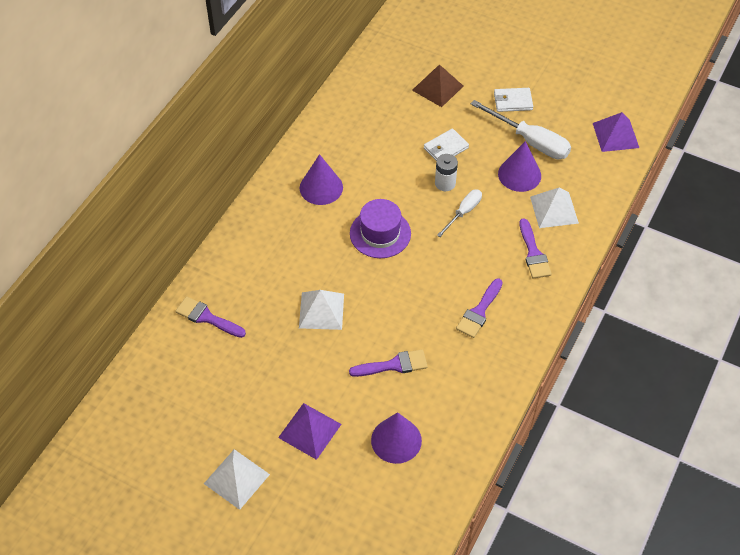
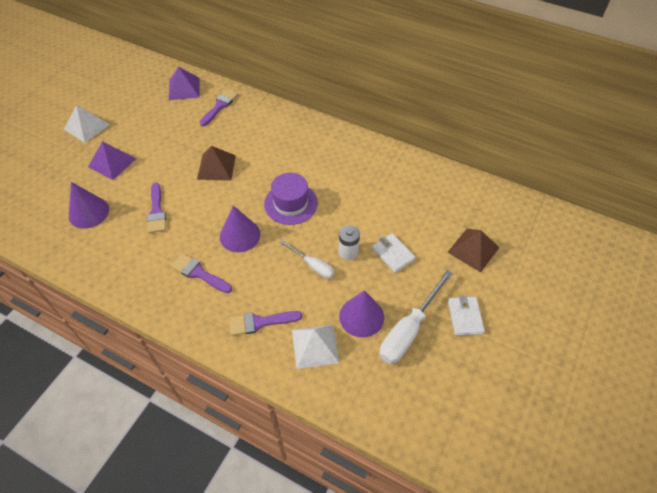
camera: 90 degrees right, 0 degrees up
(321, 187) = (341, 164): purple cone -> purple cone (240, 235)
(321, 310) = (216, 167): white pyramid -> brown pyramid
(615, 135) = (427, 424): purple pyramid -> purple pyramid (184, 88)

